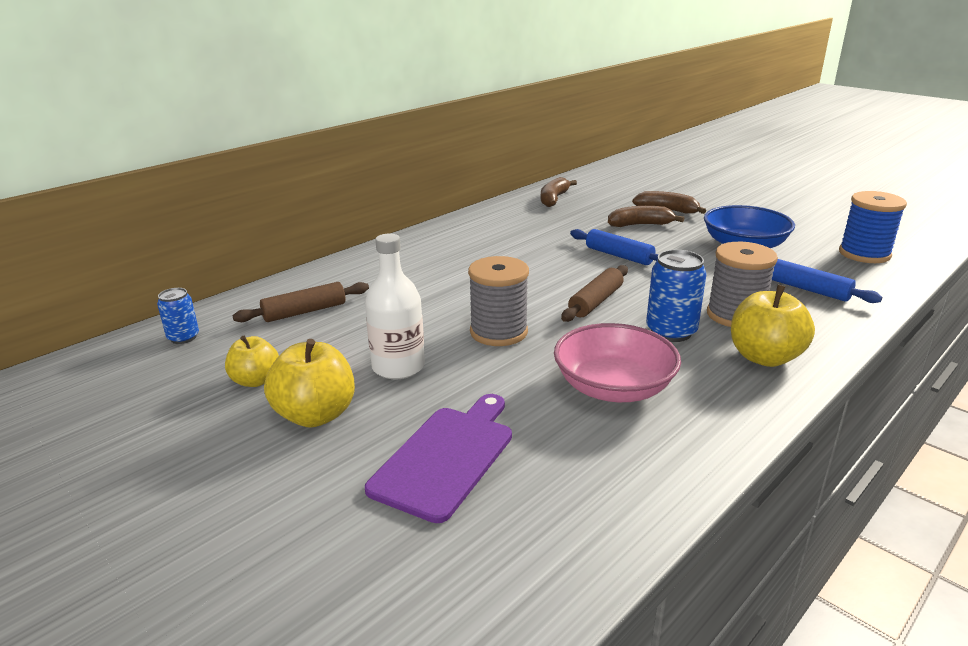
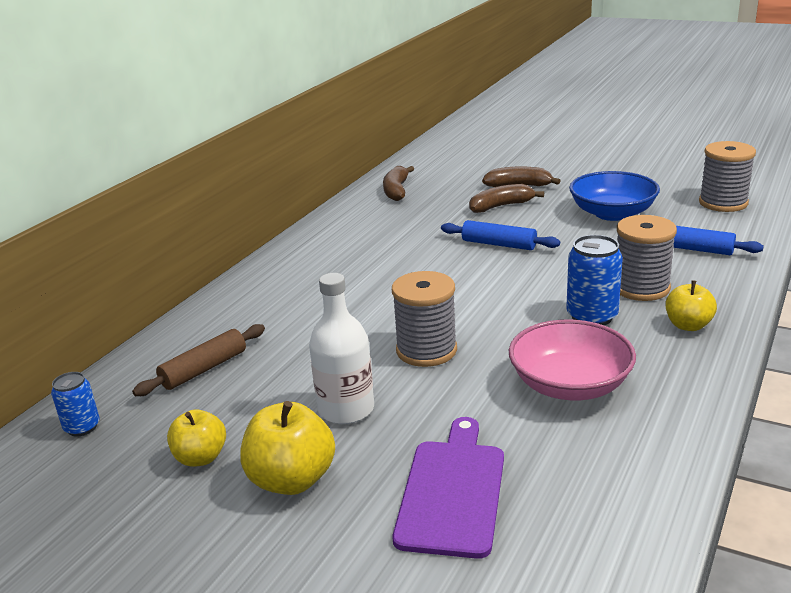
camera: 15 degrees left, 0 degrees up
(595, 301) = (503, 298): brown rolling pin -> none
(764, 357) = (688, 325): yellow apple -> yellow apple, size x0.65
(864, 254) = (723, 203): blue spool -> grey spool

